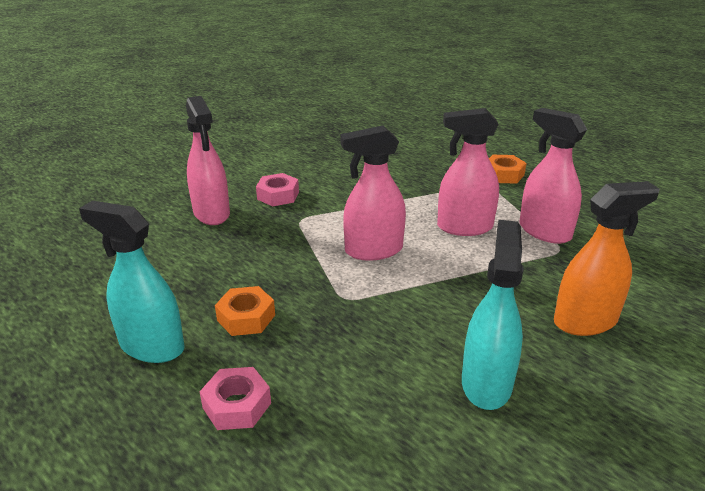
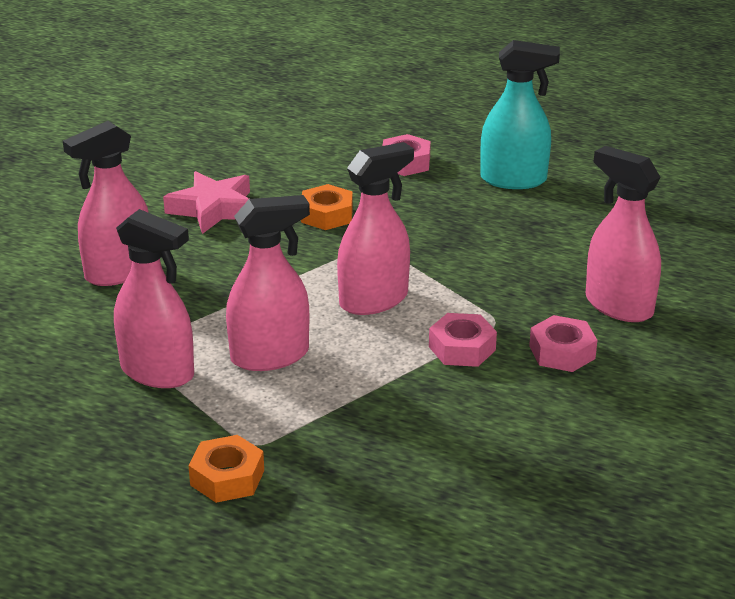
camera: 160 degrees right, 0 degrees up
(246, 317) = (455, 212): orange nut -> orange nut (326, 215)
(336, 208) = (462, 348): none -> pink nut
(486, 383) = (213, 209): turquoise spray bottle -> pink star
(585, 321) = (118, 272): orange spray bottle -> pink spray bottle

